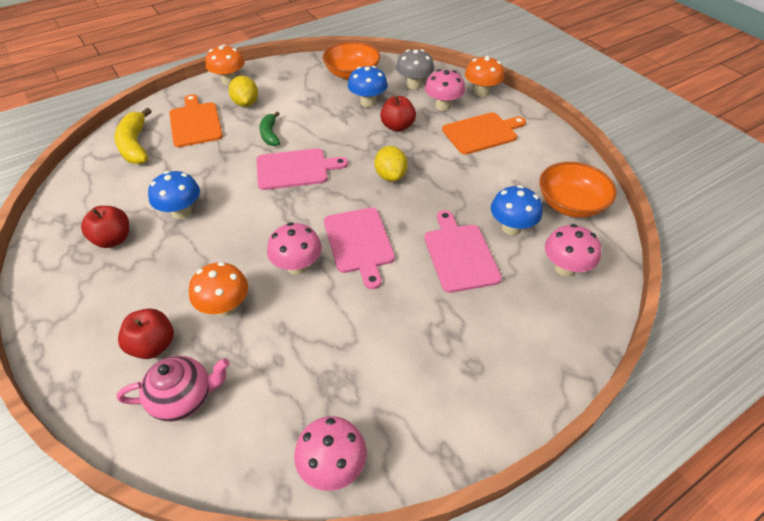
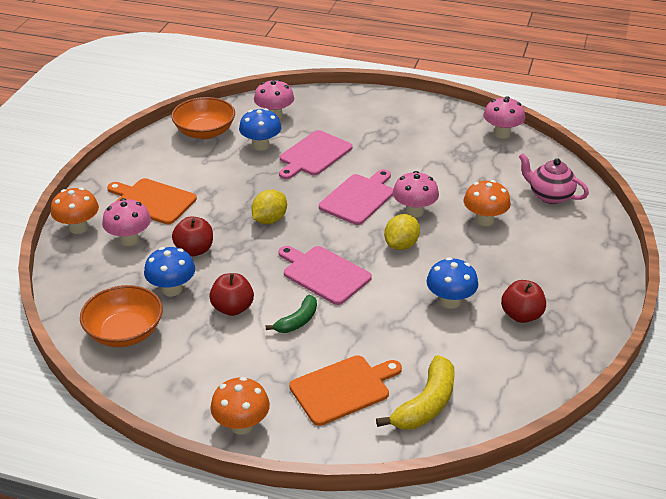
camera: 130 degrees left, 10 degrees down
(153, 345) = (547, 229): red apple -> red apple (232, 308)
(195, 123) = (343, 389): orange cutting board -> orange cutting board turned 150 degrees counterclockwise
(246, 103) = (268, 376): yellow lemon -> yellow lemon (401, 245)
(414, 85) = (105, 276): grey mushroom -> none

